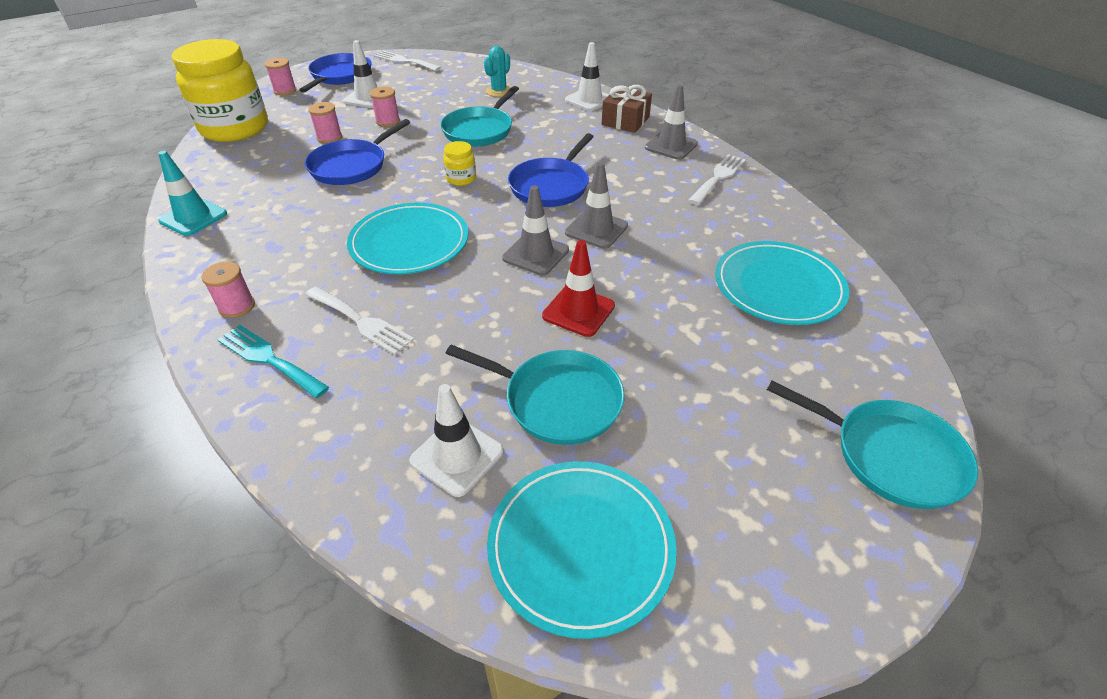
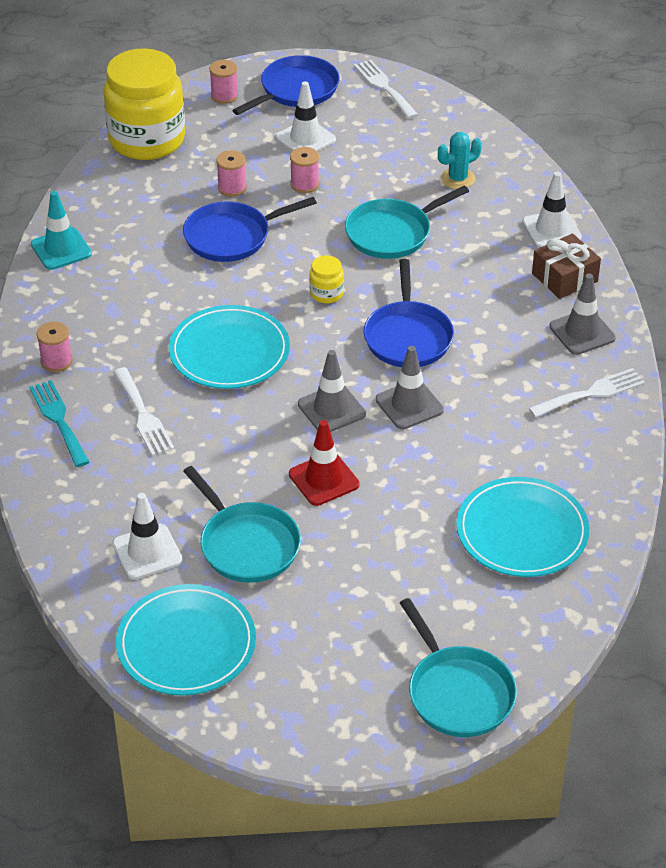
camera: 30 degrees right, 0 degrees up
(551, 186) = (408, 337): blue pan -> blue pan turned 60 degrees counterclockwise

